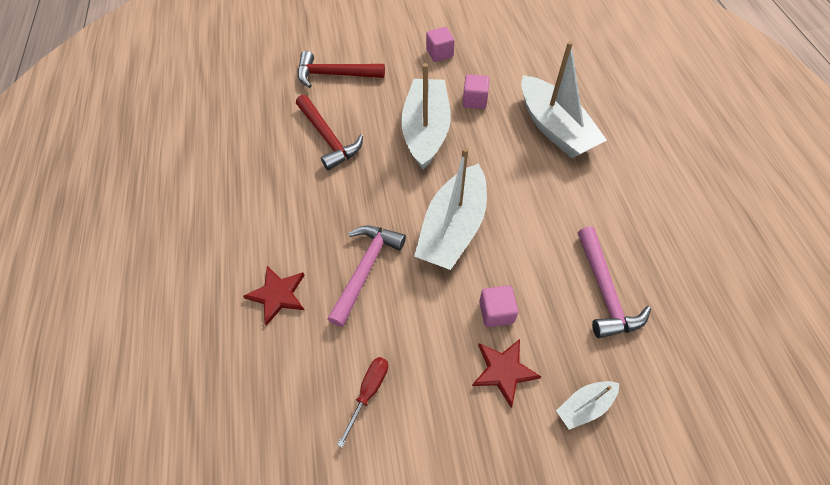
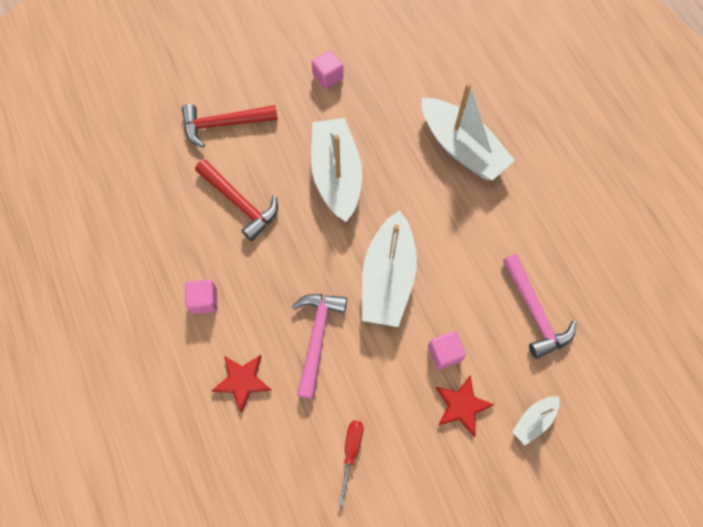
camera: 15 degrees left, 10 degrees up
(474, 100) = (377, 129): pink cube -> pink cube (204, 300)

